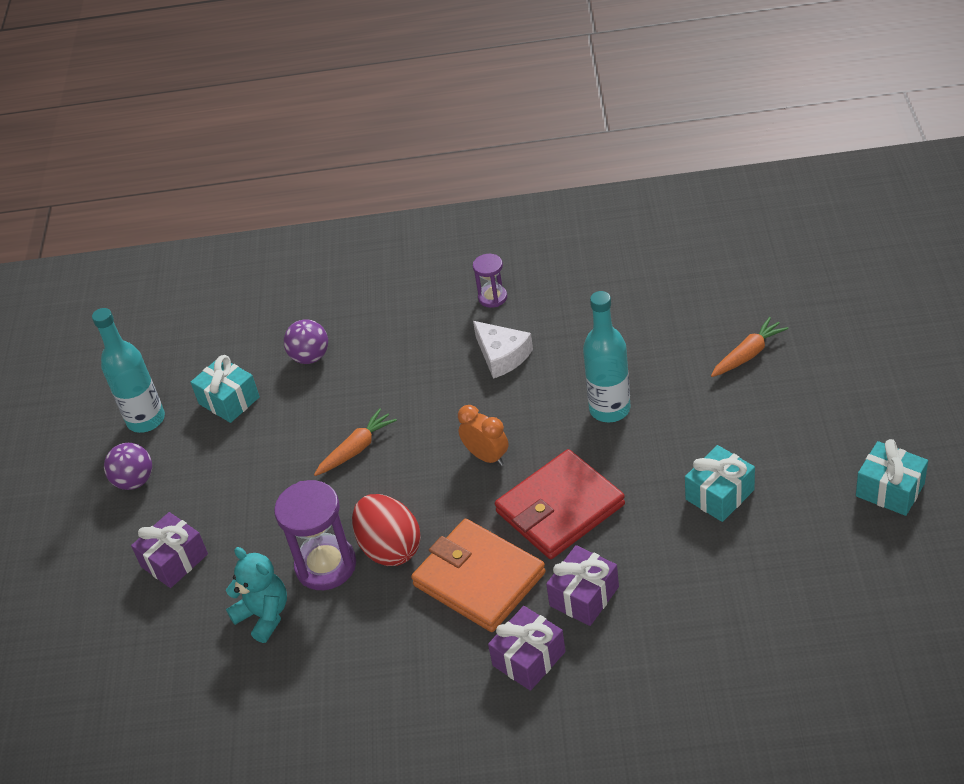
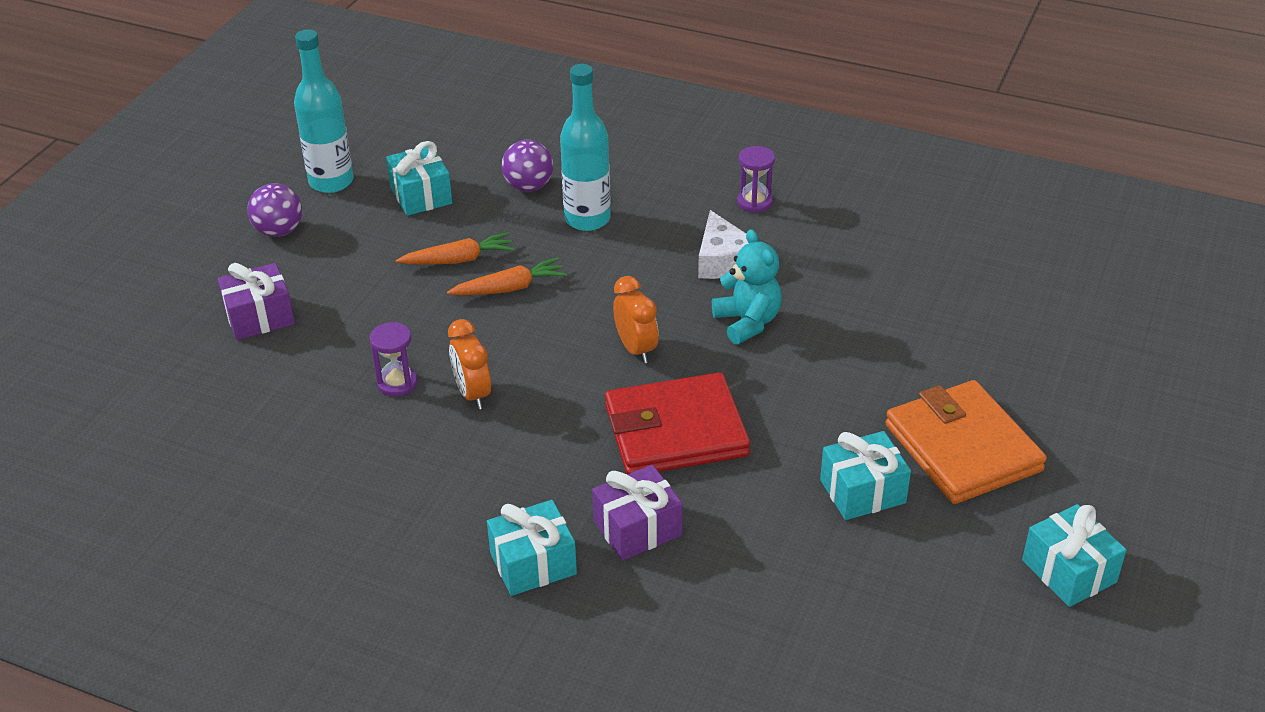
camera: 20 degrees right, 5 degrees down
(264, 615) = (303, 403): turquoise teddy bear -> turquoise teddy bear (747, 322)
(326, 565) = (397, 383): purple hourglass -> purple hourglass, size x0.55
(390, 548) = (472, 394): red egg -> orange clock
(479, 579) = (540, 463): orange wallet -> orange wallet (962, 448)
(529, 658) = (533, 563): purple gift -> turquoise gift
(609, 409) = (801, 356): turquoise bottle -> turquoise bottle (587, 219)
(748, 354) = (998, 364): orange carrot -> orange carrot (458, 260)

